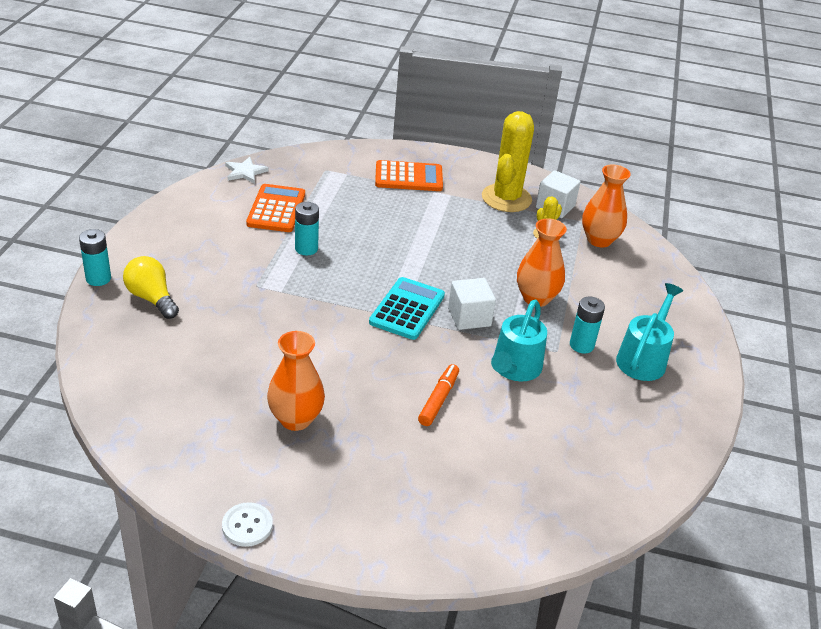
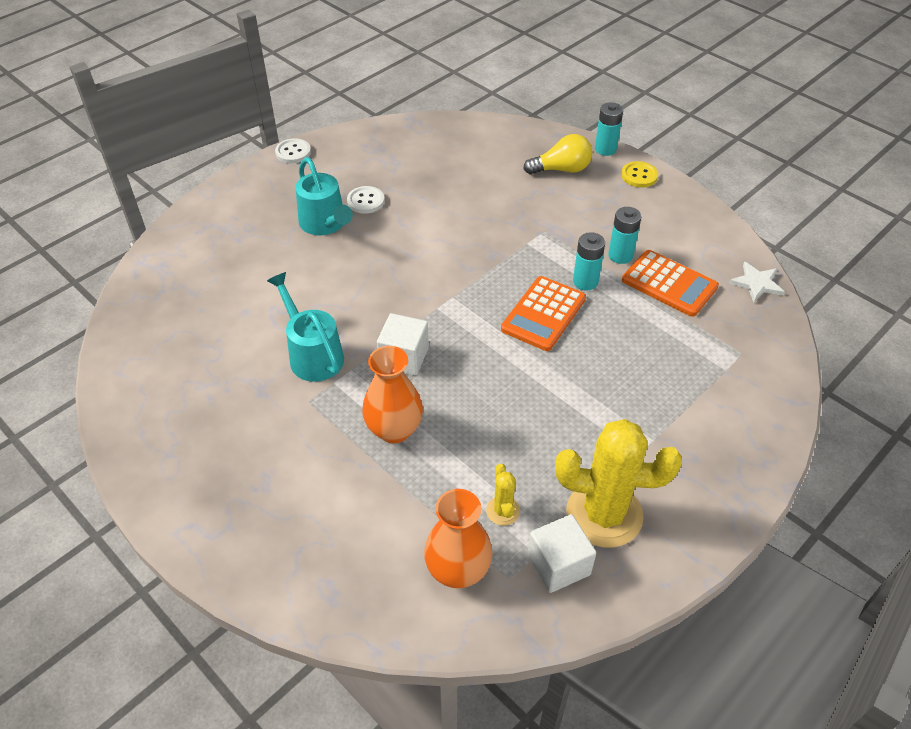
camera: 125 degrees right, 10 degrees up
(134, 249) = (639, 176): none -> yellow button
(295, 419) = (365, 201): orange vase -> white button
(407, 309) = (447, 316): turquoise calculator -> none
(408, 177) = (696, 428): orange calculator -> orange calculator (543, 314)
(438, 400) = (319, 285): orange marker -> none
(506, 198) = (604, 514): yellow cactus -> yellow cactus turned 45 degrees counterclockwise
(581, 345) = (300, 427): turquoise battery -> turquoise battery (620, 255)
(643, 358) = (241, 471): turquoise watering can -> turquoise watering can (325, 224)

